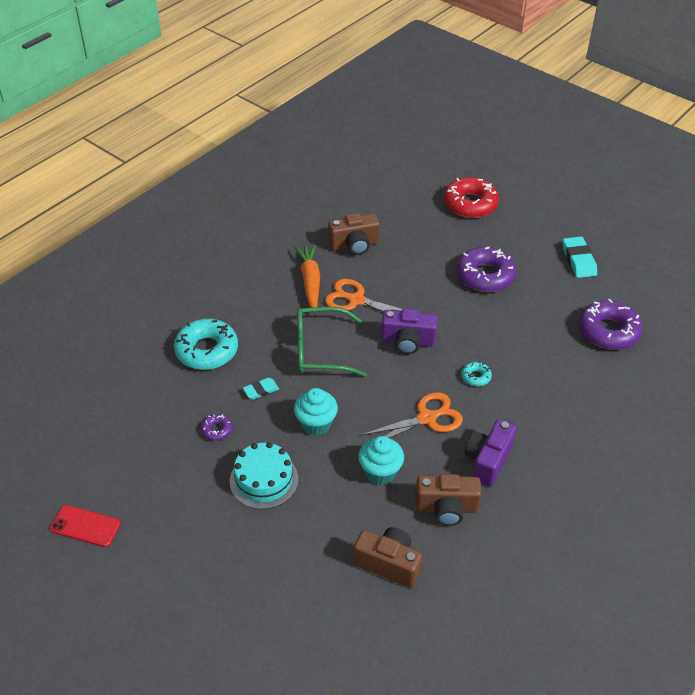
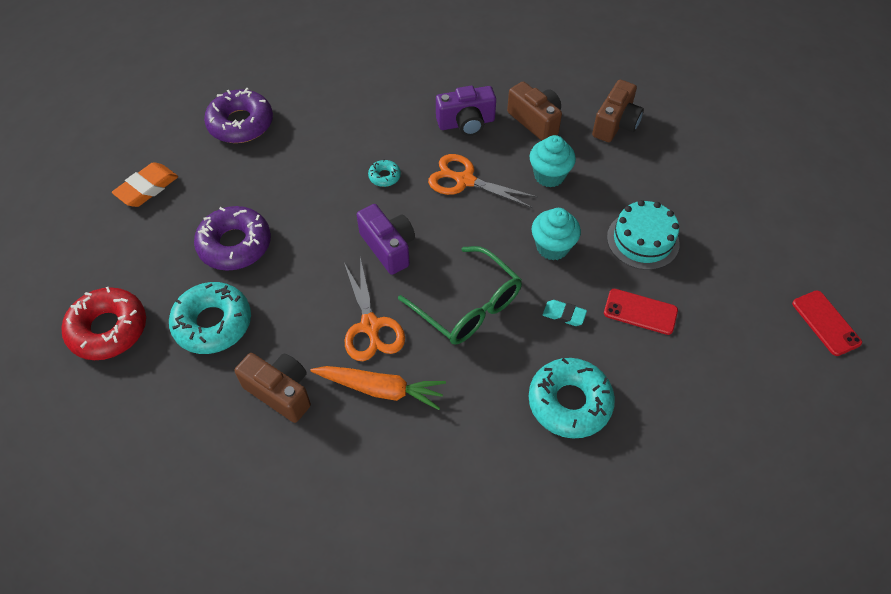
camera: 130 degrees left, 10 degrees up
(217, 430) = (640, 312): purple donut -> red phone
(310, 281) = (381, 389): orange carrot -> orange carrot turned 120 degrees counterclockwise
(388, 564) = (615, 124): brown camera -> brown camera turned 135 degrees counterclockwise
(431, 241) = (213, 323): none -> turquoise donut
(578, 260) = (147, 188): turquoise eraser -> orange eraser

